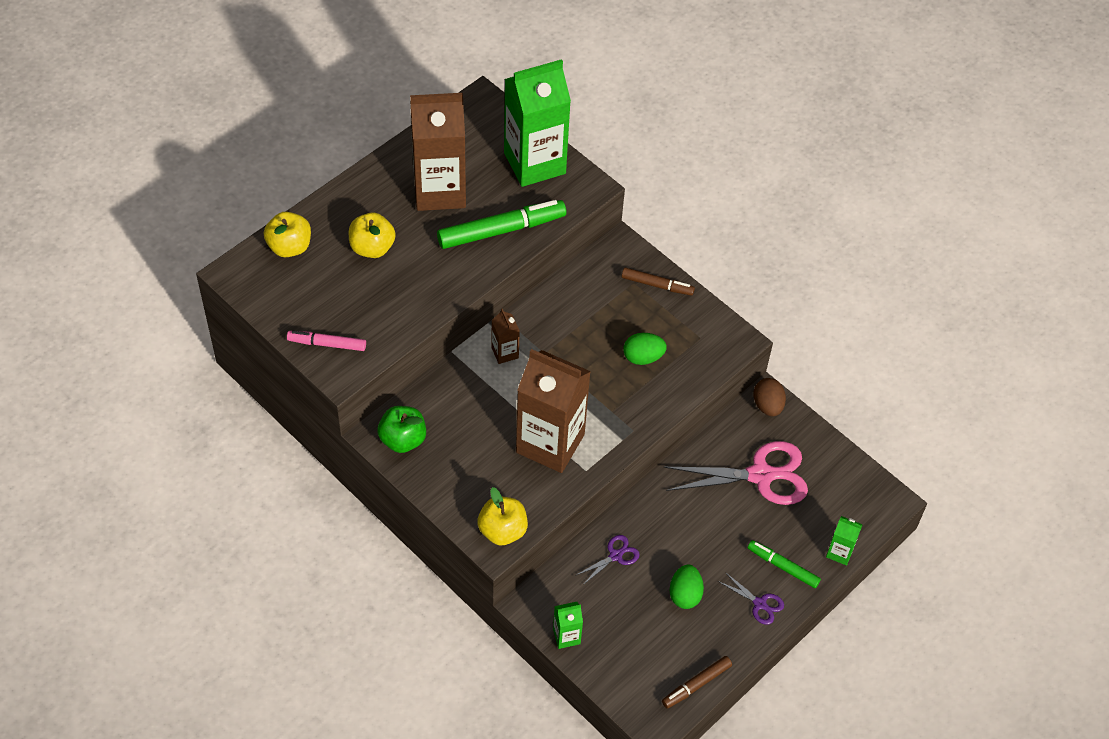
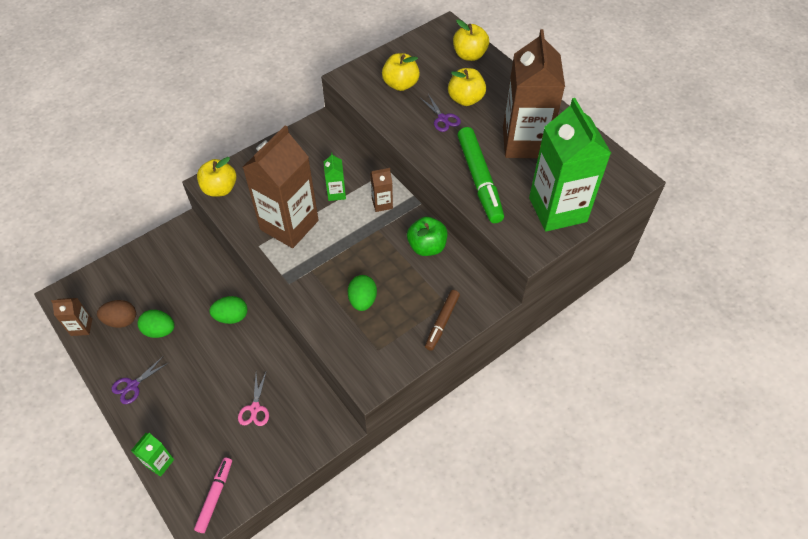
camera: 100 degrees right, 0 degrees up
(327, 344) = (376, 71): pink marker -> pink marker (215, 496)
(350, 316) = (400, 84): none -> yellow apple
(403, 439) = (313, 138): green apple -> green apple (427, 247)
(566, 636) = (152, 248): green carton -> green carton (336, 193)
(615, 556) = (208, 287): purple scissors -> purple scissors (442, 118)
(653, 521) = (231, 317): none -> green egg
(696, 685) = (81, 327): brown marker -> brown carton
(760, 475) = (255, 408): pink scissors -> pink scissors, size x0.47
(767, 405) = (327, 428): brown egg -> brown egg (121, 320)
(783, 566) = (161, 410): green marker -> none

